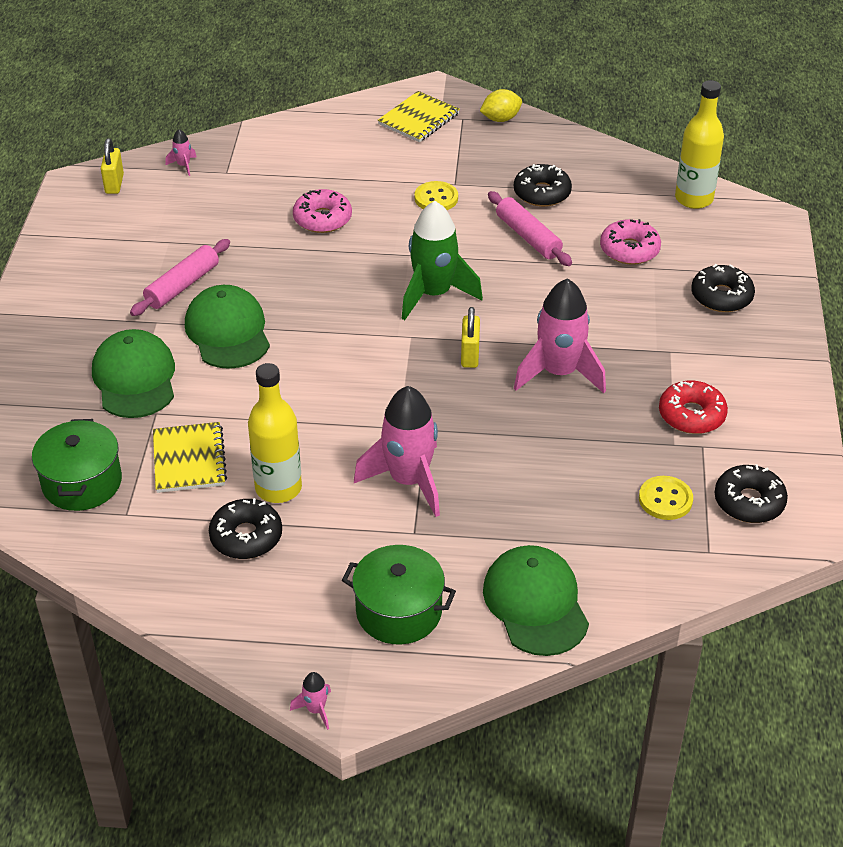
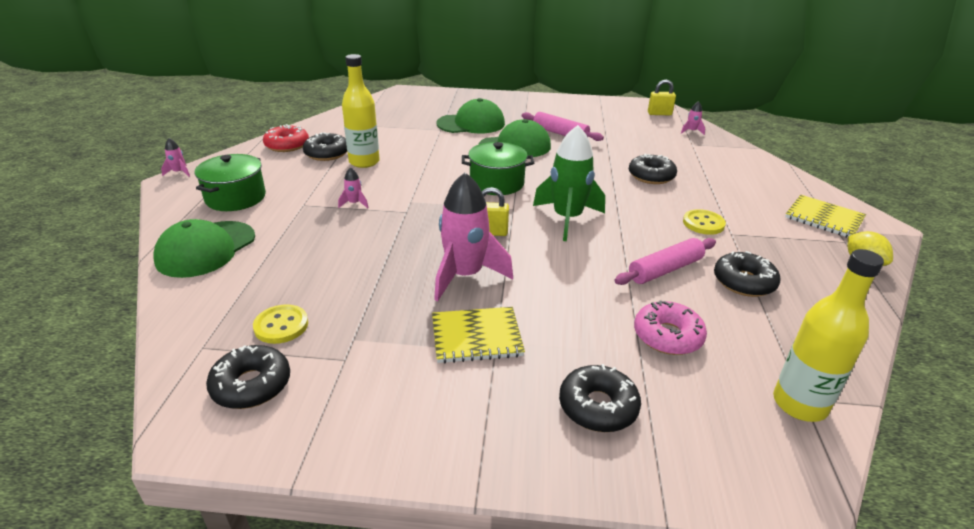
camera: 90 degrees right, 10 degrees down
(82, 482) = (388, 115): green pot -> green pot (497, 183)
(189, 459) = (398, 138): yellow notebook -> yellow notebook (476, 337)
(322, 219) = (651, 176): pink donut -> black donut
(408, 481) = (354, 203): pink rocket -> pink rocket, size x0.42
(535, 603) = (206, 249): green cap -> green cap turned 135 degrees clockwise
(691, 415) = (392, 356): red donut -> red donut (287, 145)

